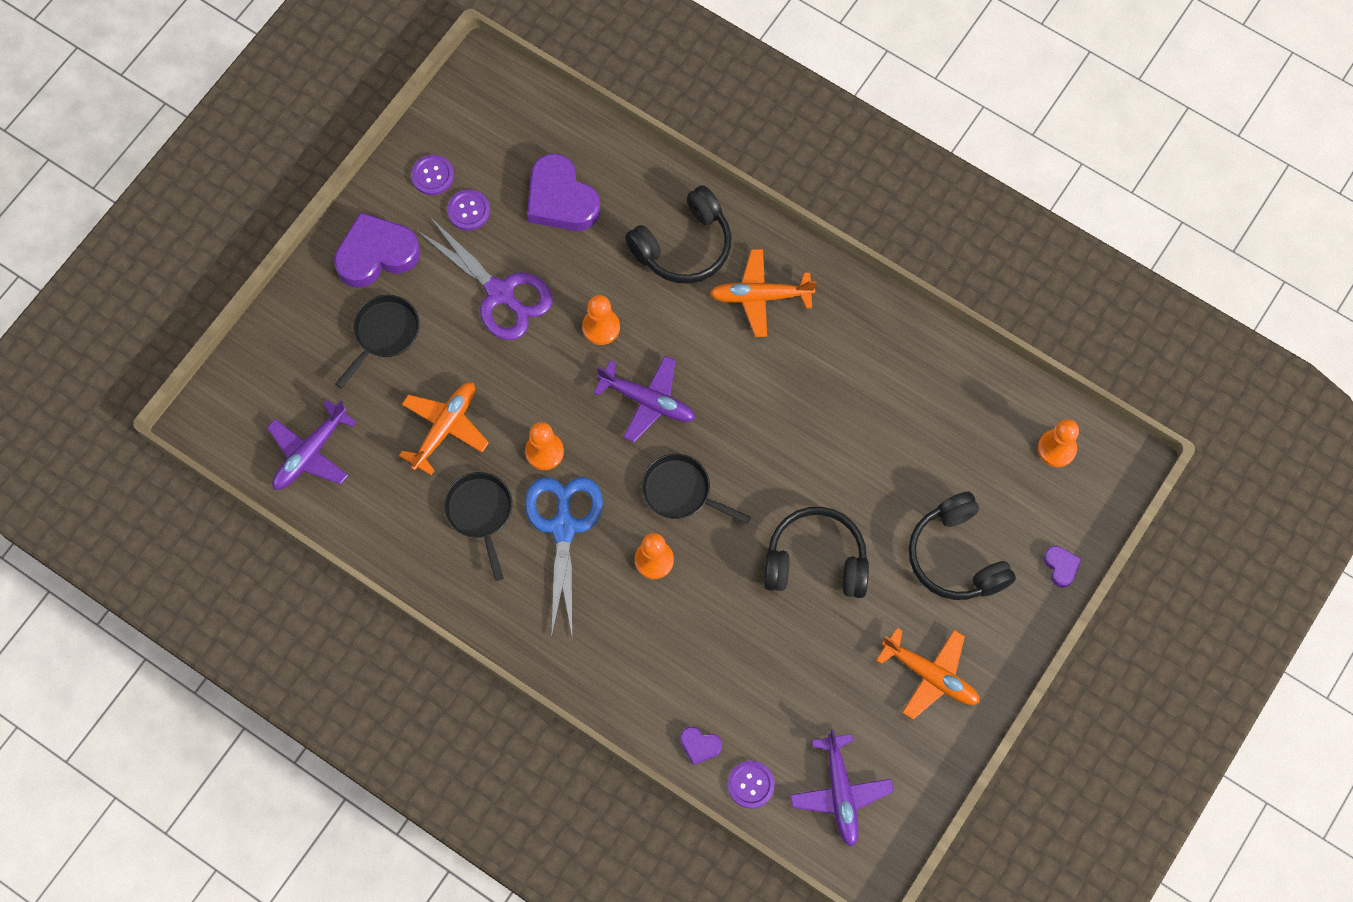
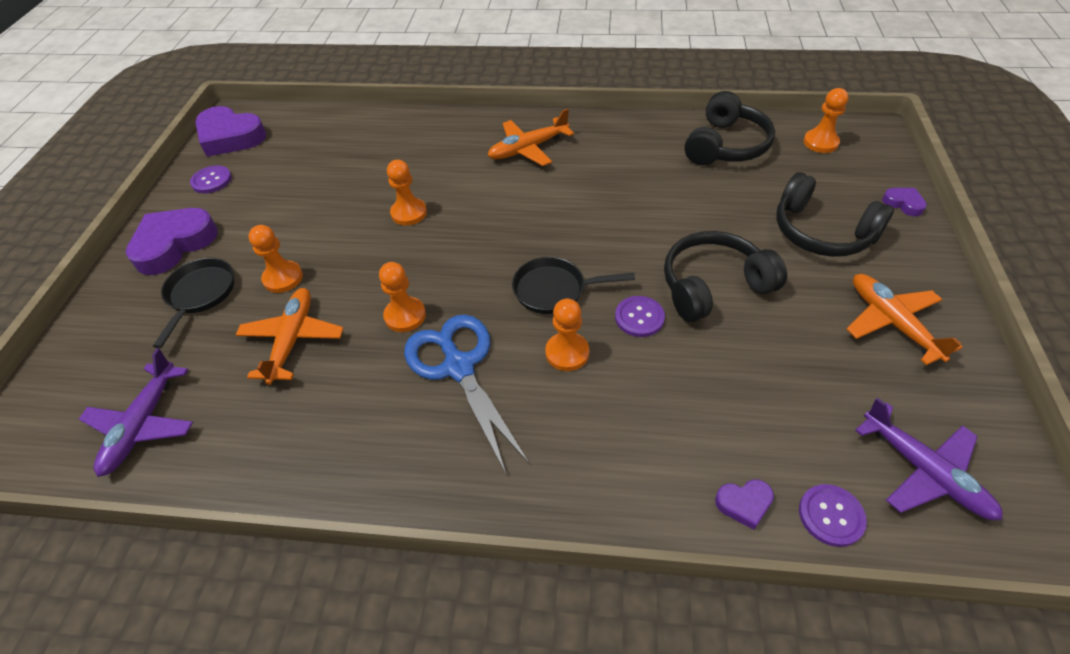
camera: 25 degrees left, 20 degrees down
(459, 351) = (283, 278): none -> orange pawn
(468, 211) = (253, 189): purple button -> purple button (639, 317)
(480, 513) = (363, 394): black pan -> none
(500, 294) = (306, 226): purple scissors -> none
(561, 199) = (331, 156): purple heart -> purple heart (230, 137)
(647, 401) = (480, 242): purple plane -> none
(683, 246) = (447, 145): black headphones -> black headphones (725, 145)
(930, 675) = (892, 323): orange plane -> orange plane turned 120 degrees counterclockwise

